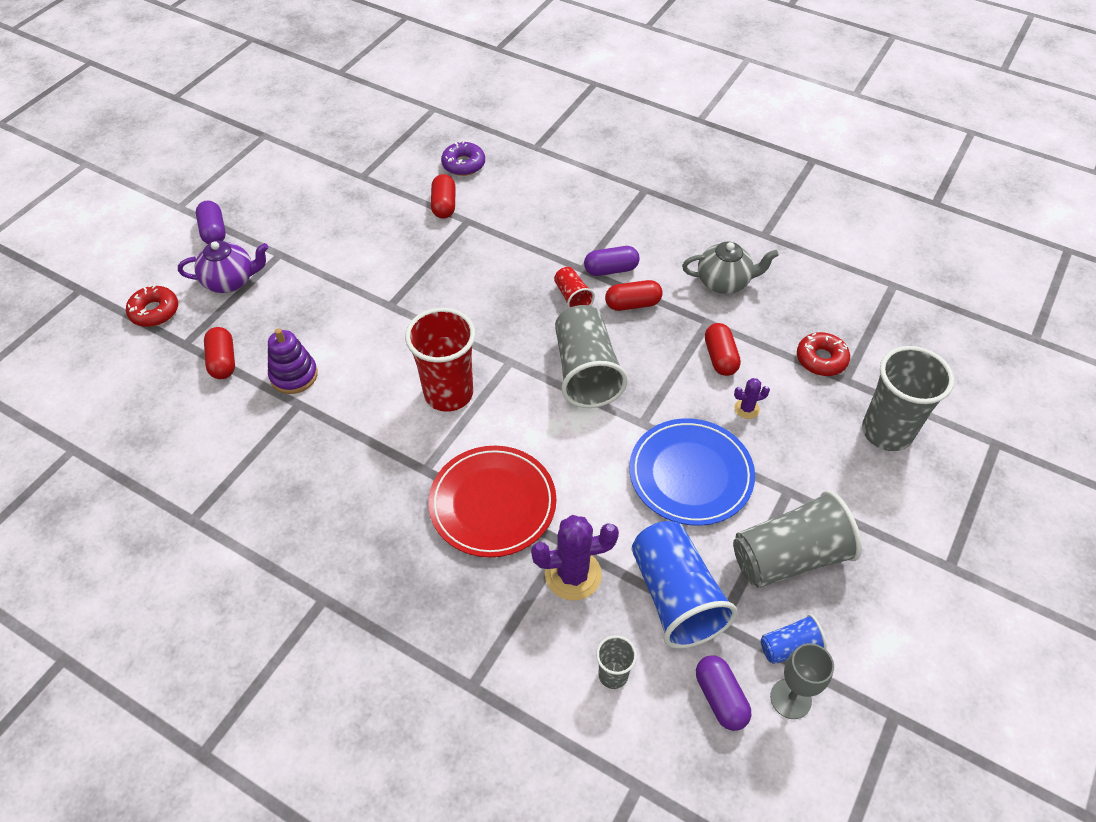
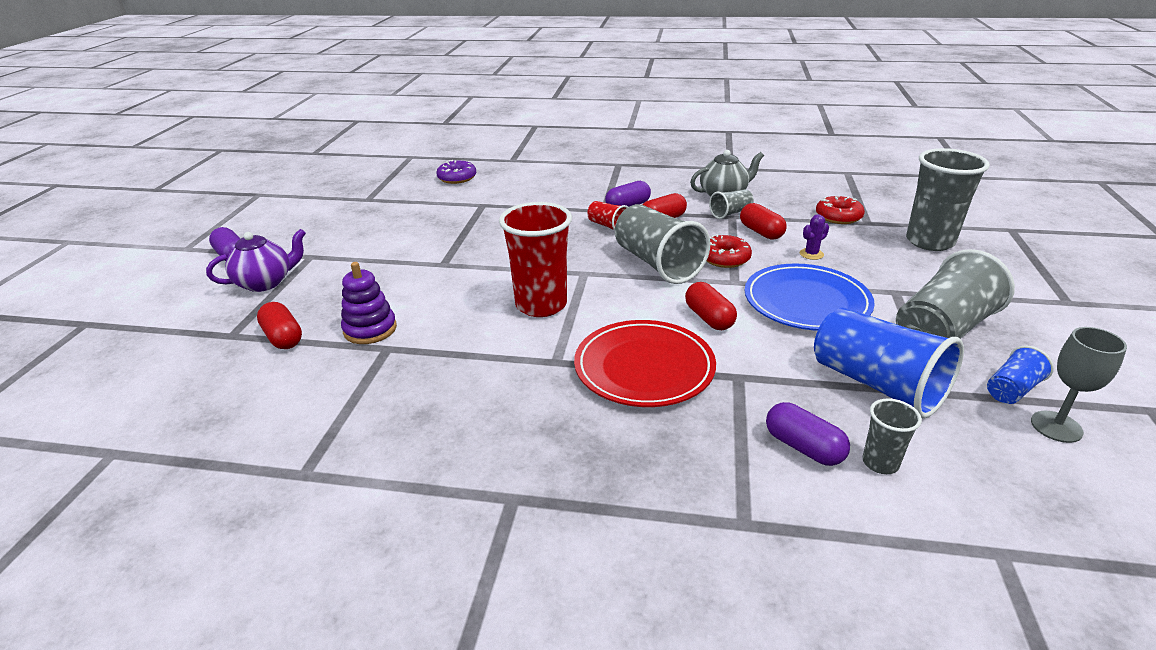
camera: 20 degrees left, 20 degrees down
(154, 311) = (185, 320): red donut -> red donut (724, 258)
(444, 205) = (455, 200): red capsule -> red capsule (709, 318)
(573, 574) = (767, 397): purple cactus -> none
(710, 316) = (730, 213): none -> grey cup
(720, 698) = (997, 447): purple capsule -> purple capsule (803, 447)

